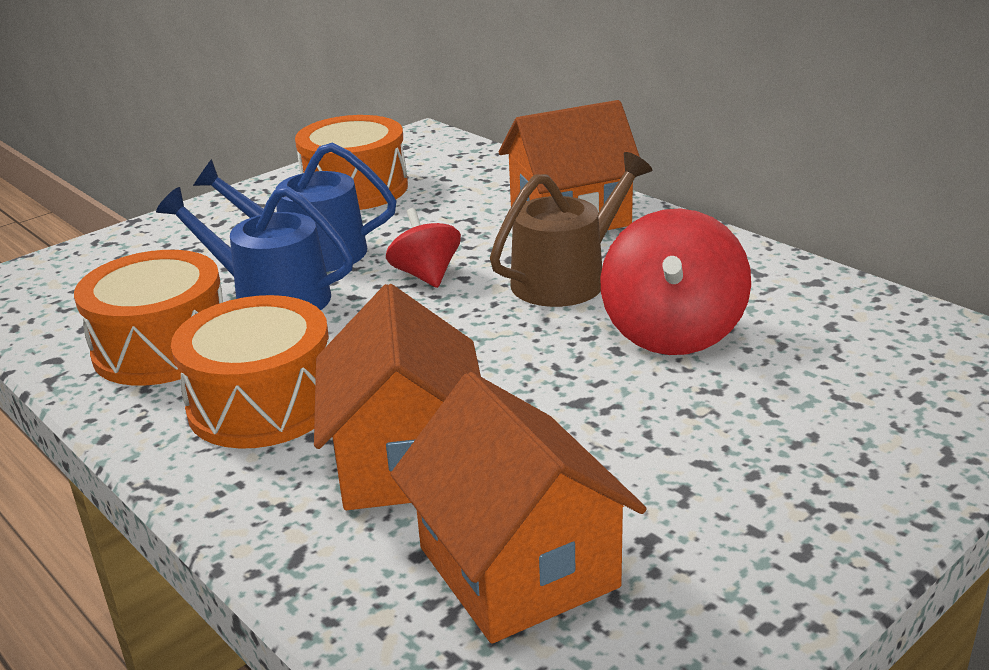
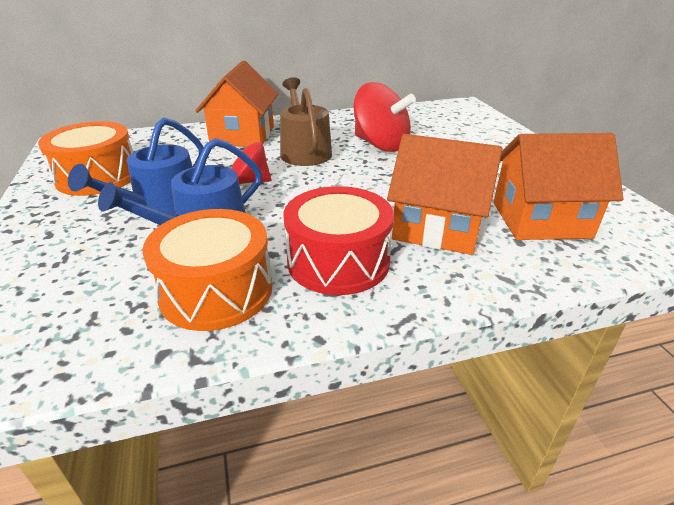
camera: 65 degrees left, 5 degrees up
(263, 403) = (338, 261): orange drum -> red drum

